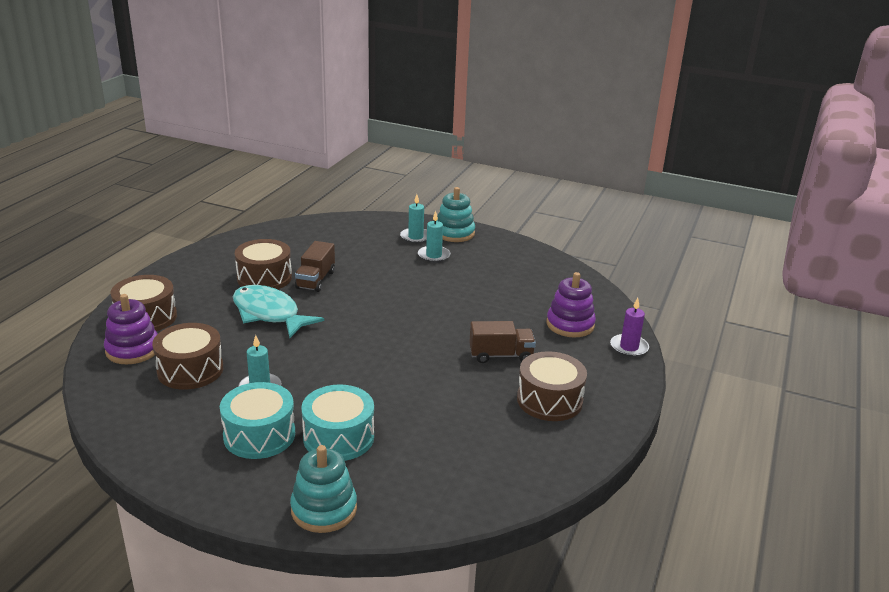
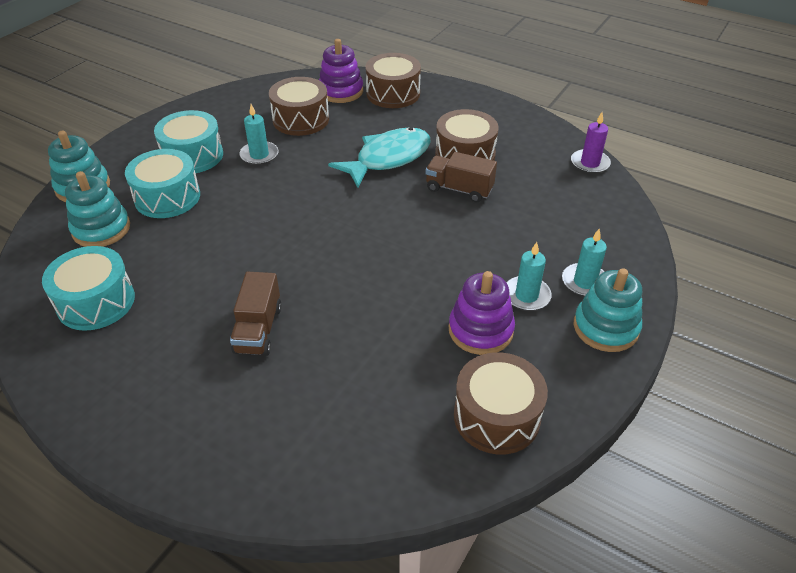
camera: 100 degrees right, 15 degrees up
(398, 472) = (101, 229): none -> turquoise stacking toy
(500, 447) = (96, 302): none -> turquoise drum
(549, 400) = (151, 359): brown drum -> brown drum (496, 416)
(570, 324) = (312, 421): purple stacking toy -> purple stacking toy (480, 330)
(629, 347) = (232, 484): purple candle -> purple candle (590, 163)

